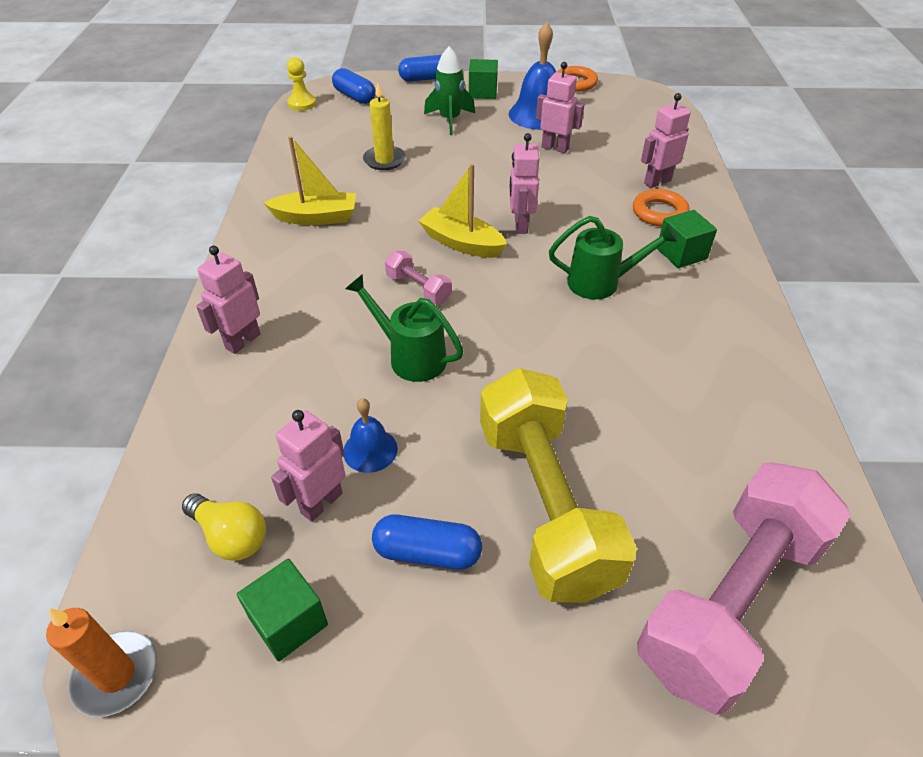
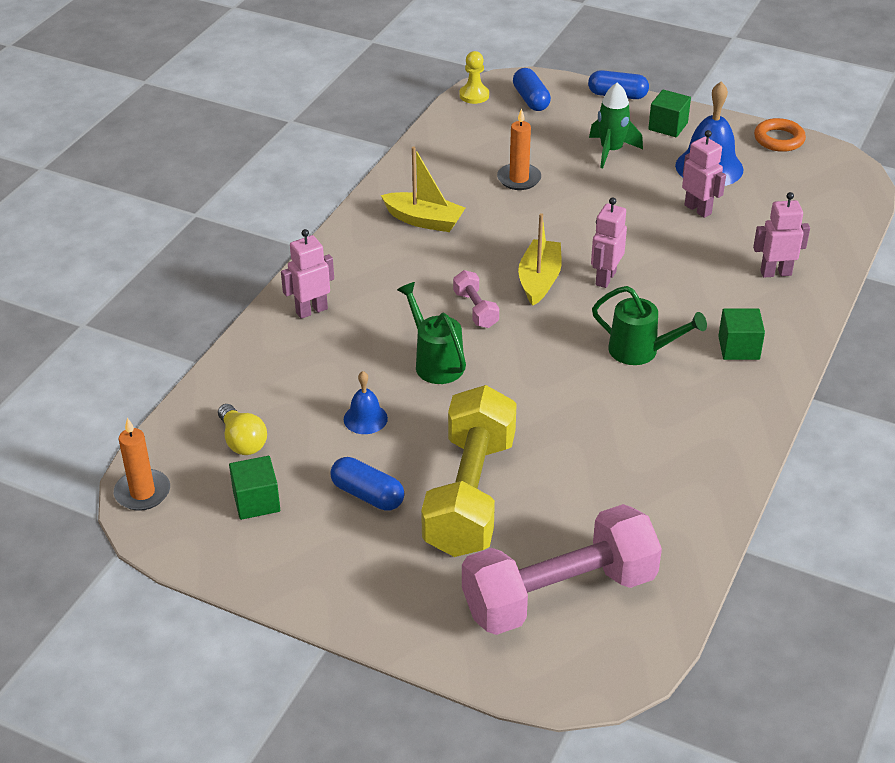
camera: 25 degrees right, 5 degrees down
(321, 503) = (312, 441): pink robot -> none
(384, 160) = (519, 179): yellow candle -> orange candle
(462, 243) = (539, 280): yellow boat -> yellow boat turned 45 degrees clockwise
(659, 212) = (751, 304): orange ring -> none

